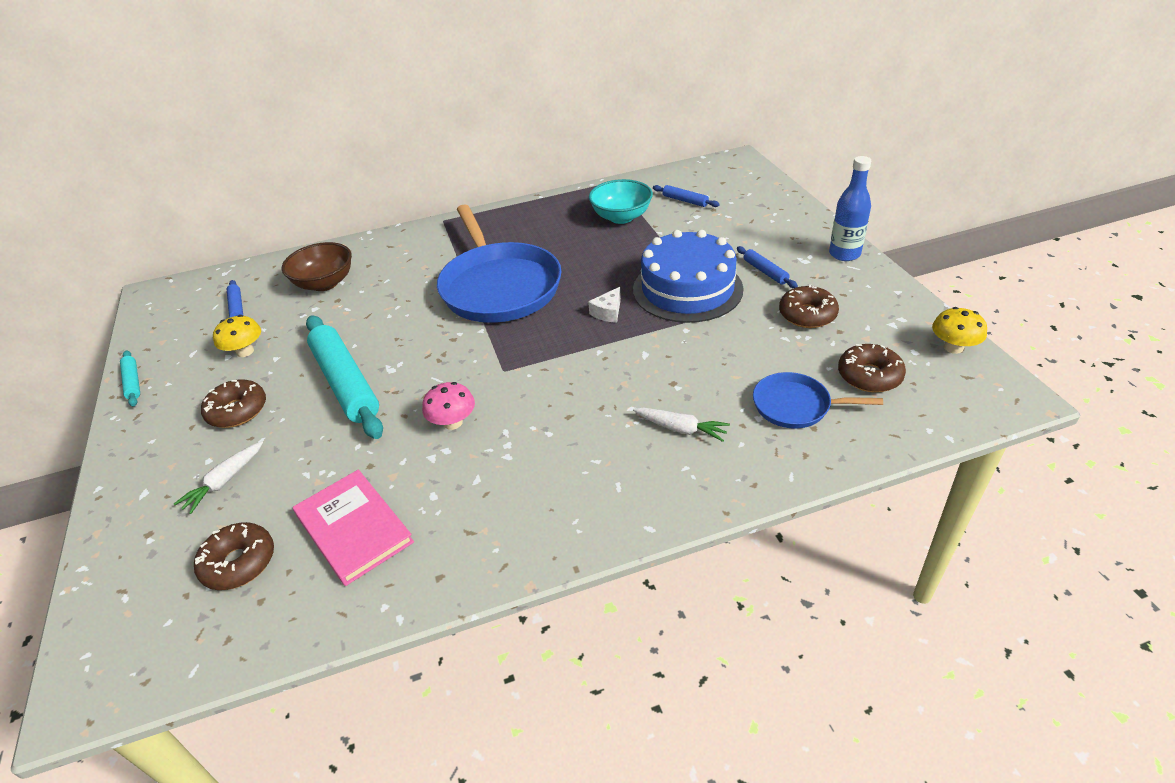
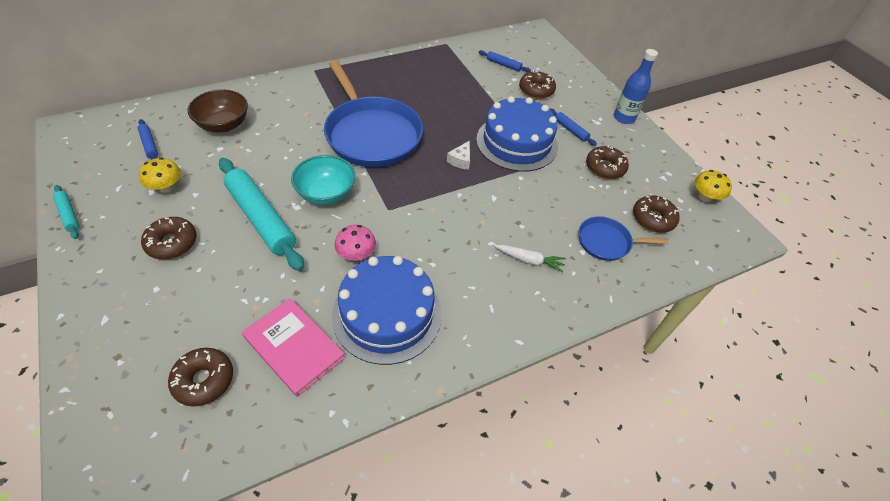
camera: 15 degrees left, 10 degrees up
(224, 482) = (175, 308): white carrot -> none
(478, 492) = (387, 314): none -> blue cake
(621, 217) = (457, 76): turquoise bowl -> turquoise bowl (326, 193)
(724, 227) = (536, 90): none -> brown donut

